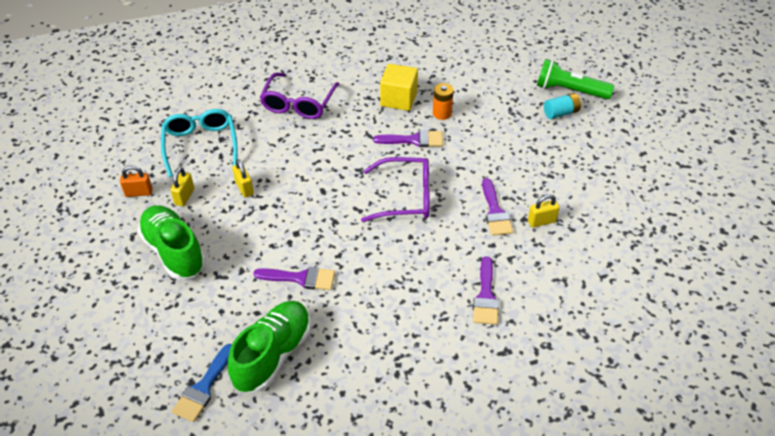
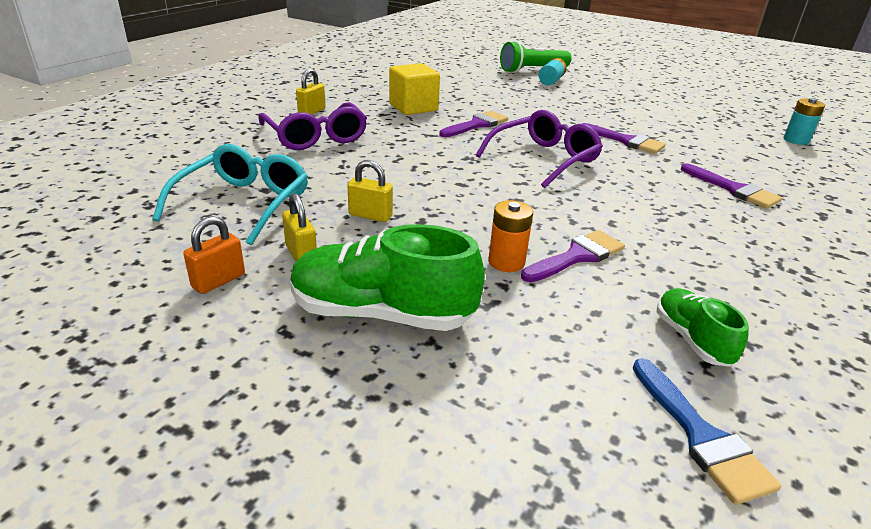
camera: 45 degrees left, 15 degrees down
(201, 145) = (244, 203): turquoise glasses -> turquoise glasses turned 75 degrees clockwise
(273, 354) = (691, 339): green shoe -> green shoe, size x0.55
(442, 113) = (467, 104): orange battery -> orange battery (506, 262)
(541, 221) = (665, 134): yellow padlock -> yellow padlock (312, 112)
(647, 289) = (796, 140): none -> turquoise battery

